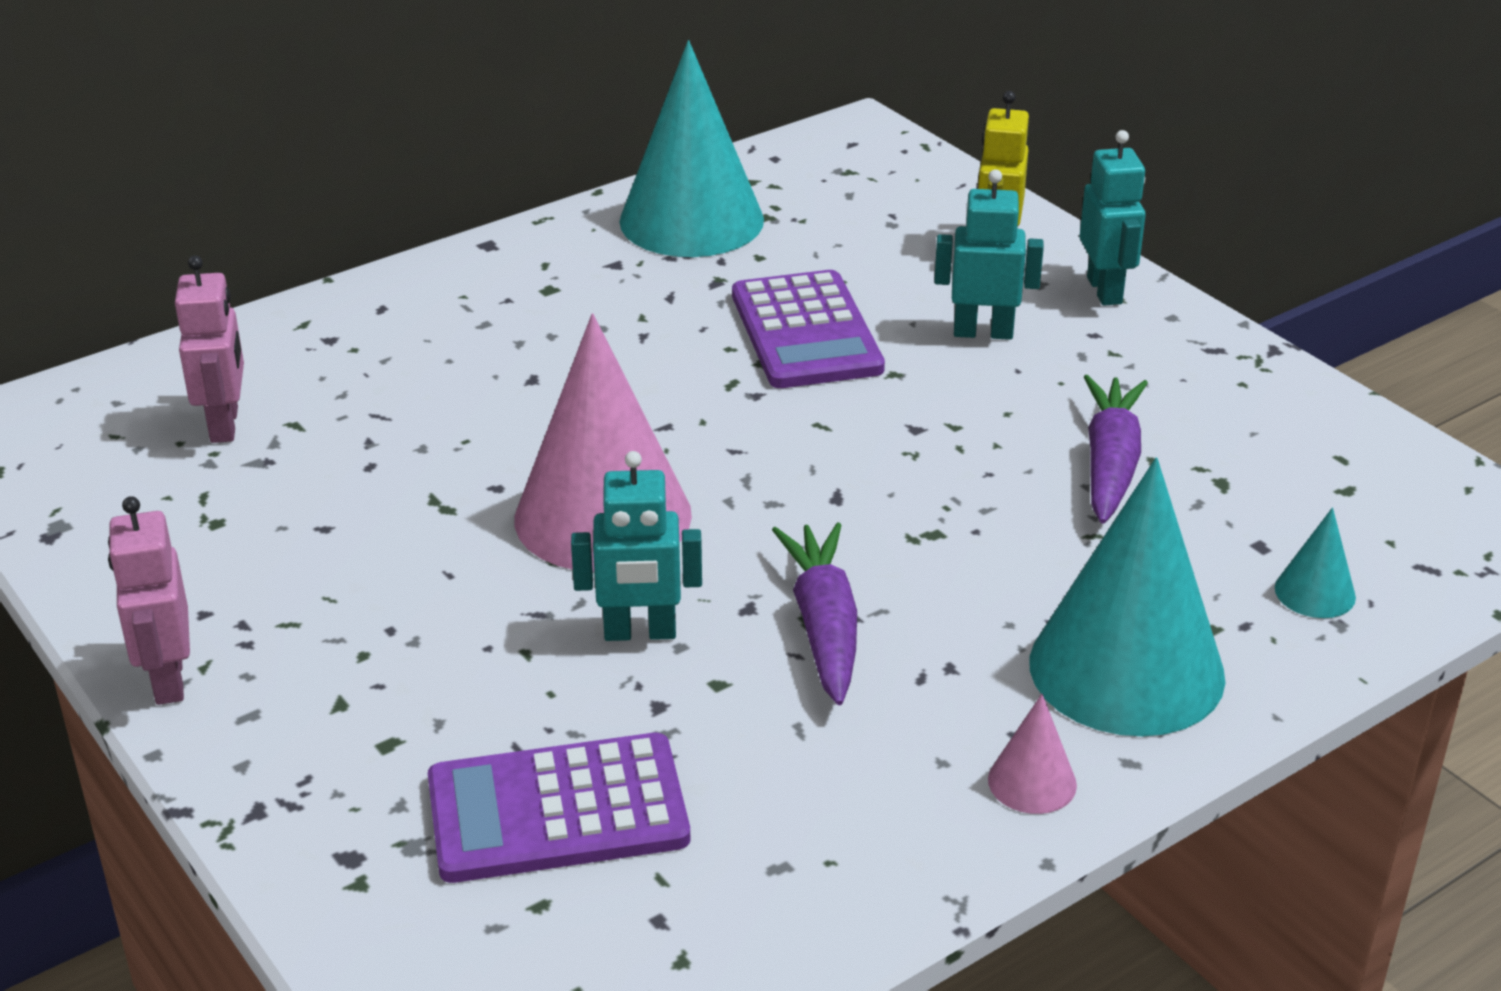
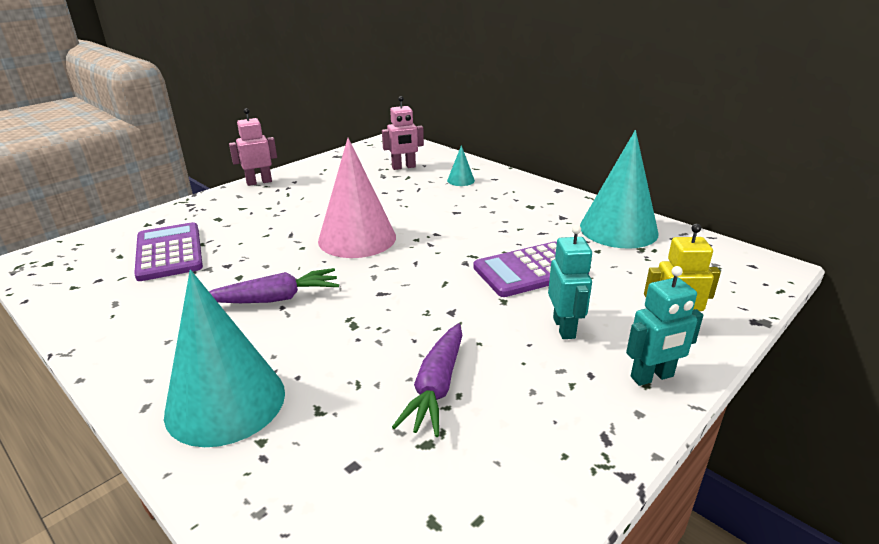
camera: 80 degrees right, 5 degrees down
(640, 633) = (275, 255): turquoise robot -> none
(1032, 782) = (141, 370): pink cone -> none
(1110, 463) = (436, 387): purple carrot -> purple carrot turned 105 degrees clockwise
(1315, 592) = (296, 497): turquoise cone -> turquoise cone (460, 180)

